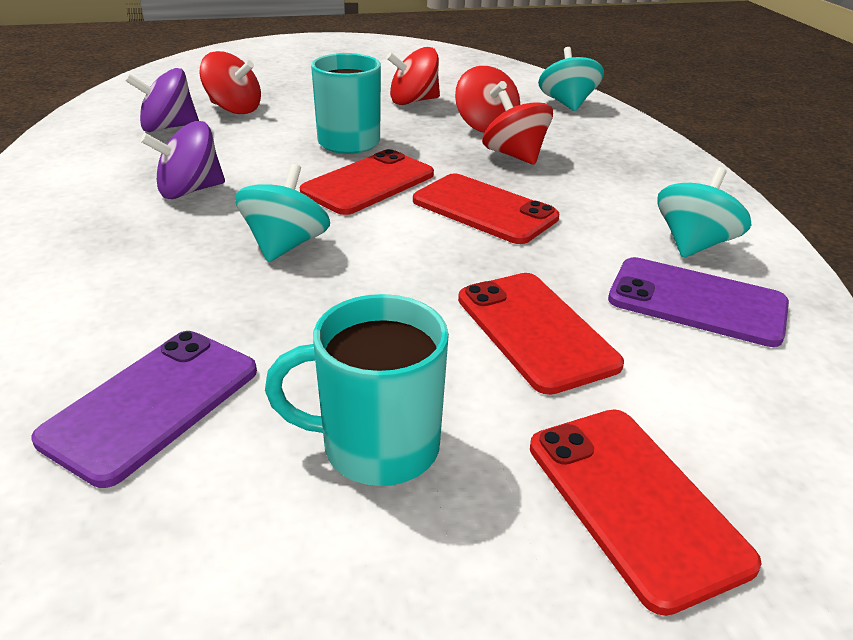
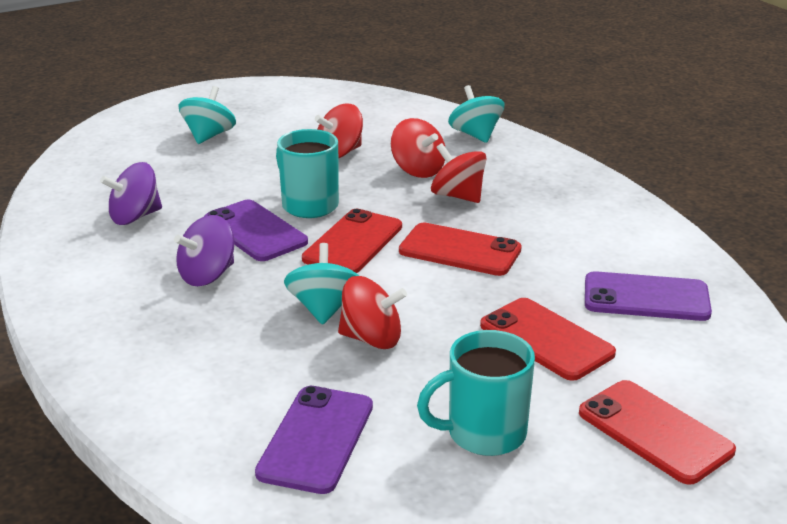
camera: 15 degrees left, 5 degrees down
(234, 109) = (180, 187): red spinning top -> red spinning top (371, 339)
(274, 157) = (255, 231): none -> purple phone
(693, 244) = (628, 253): turquoise spinning top -> turquoise spinning top (209, 136)

